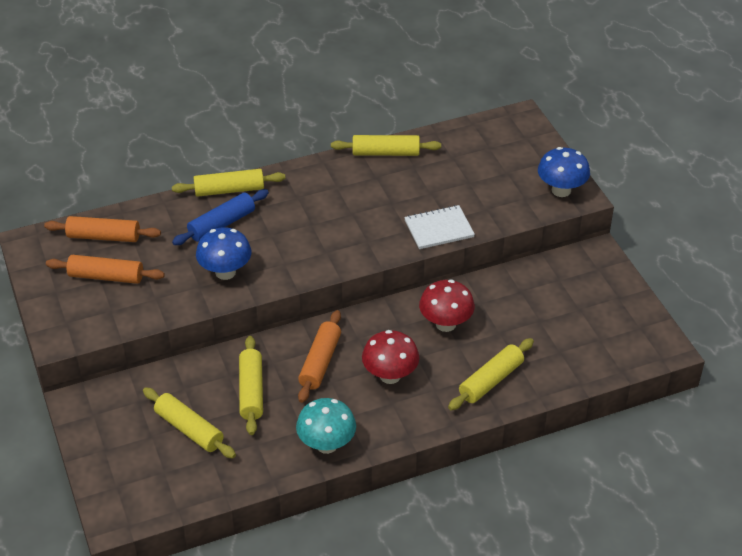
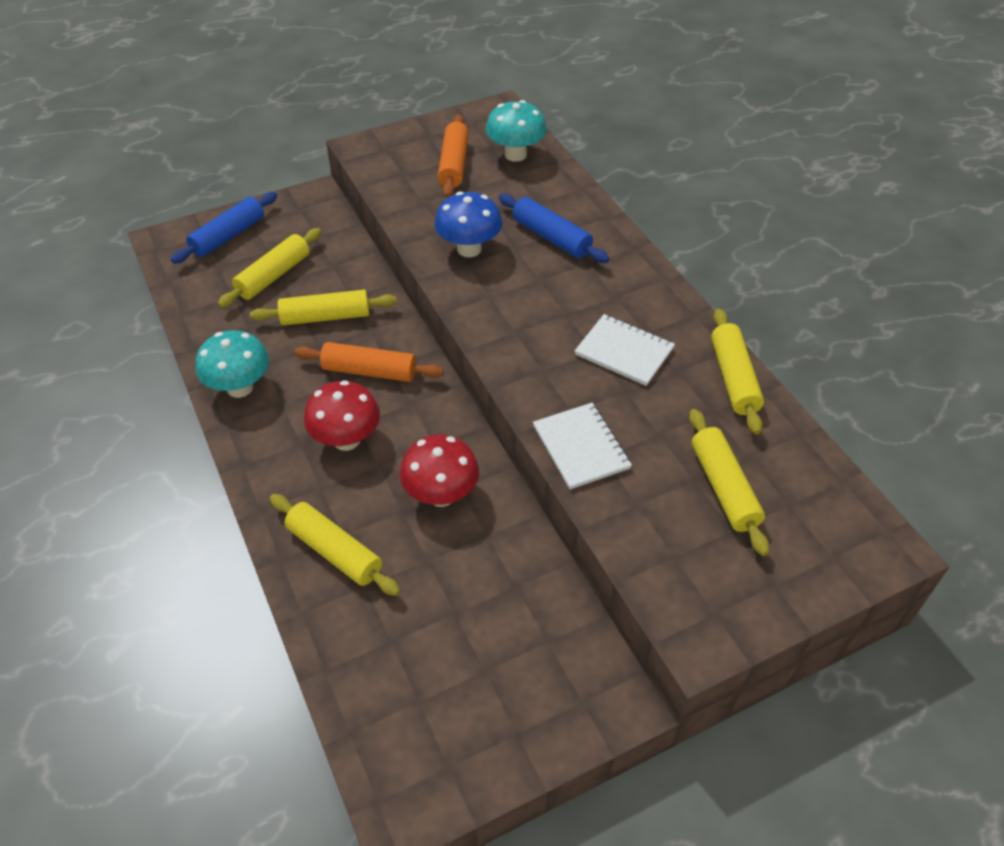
camera: 85 degrees right, 5 degrees up
(104, 237) = (515, 154): orange rolling pin -> turquoise mushroom
(121, 468) = (228, 236): none -> blue rolling pin
(229, 190) = (614, 237): yellow rolling pin -> yellow rolling pin (723, 488)
(354, 199) = (624, 351): none -> white notebook
(561, 190) = (708, 611): blue mushroom -> none

